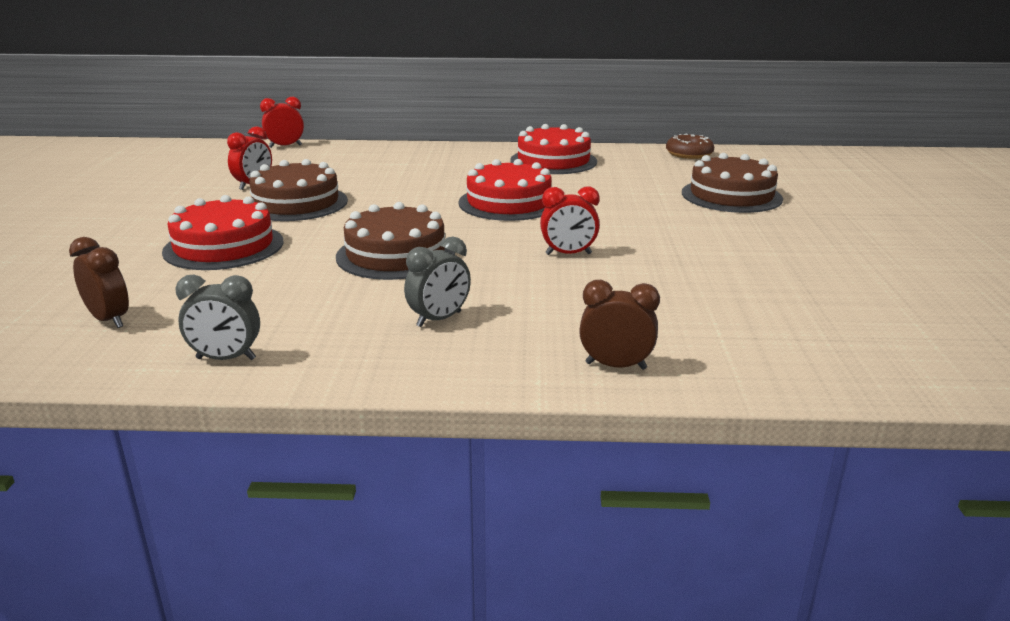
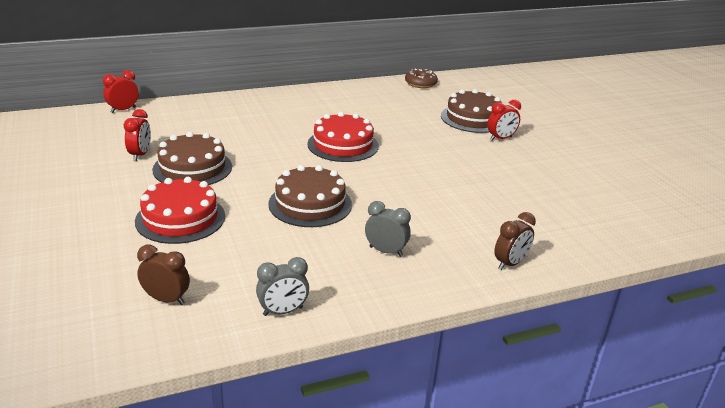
camera: 25 degrees left, 5 degrees up
(439, 319) = (385, 251): grey clock -> grey clock turned 90 degrees counterclockwise
(553, 161) = (339, 101): red cake -> none
(568, 254) = (417, 184): red clock -> red clock (500, 138)
(615, 366) = (510, 263): brown clock -> brown clock turned 150 degrees clockwise

